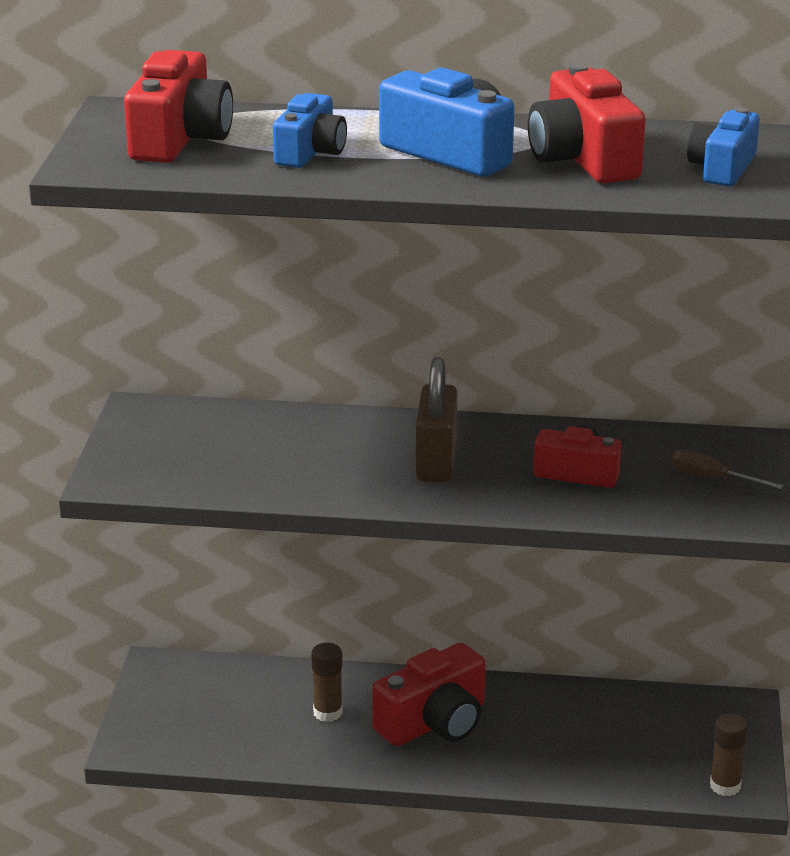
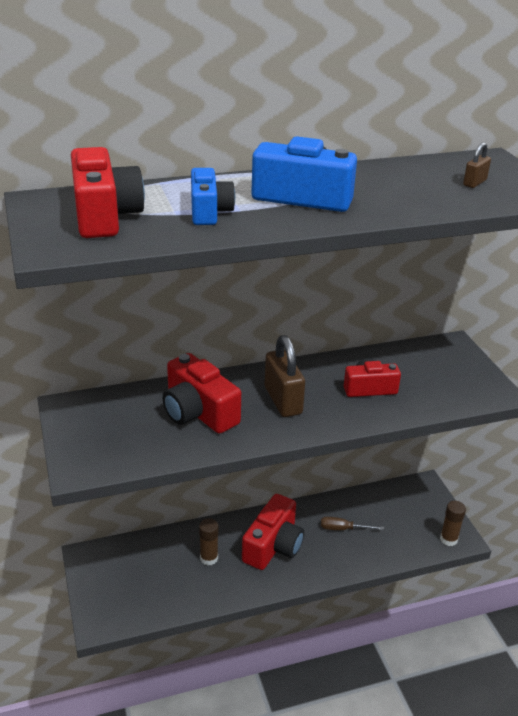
camera: 25 degrees left, 5 degrees up
(583, 159) = (388, 189): red camera -> red camera (198, 412)
(711, 478) = (442, 374): brown screwdriver -> brown screwdriver (343, 529)
(722, 168) = (474, 183): blue camera -> brown padlock

